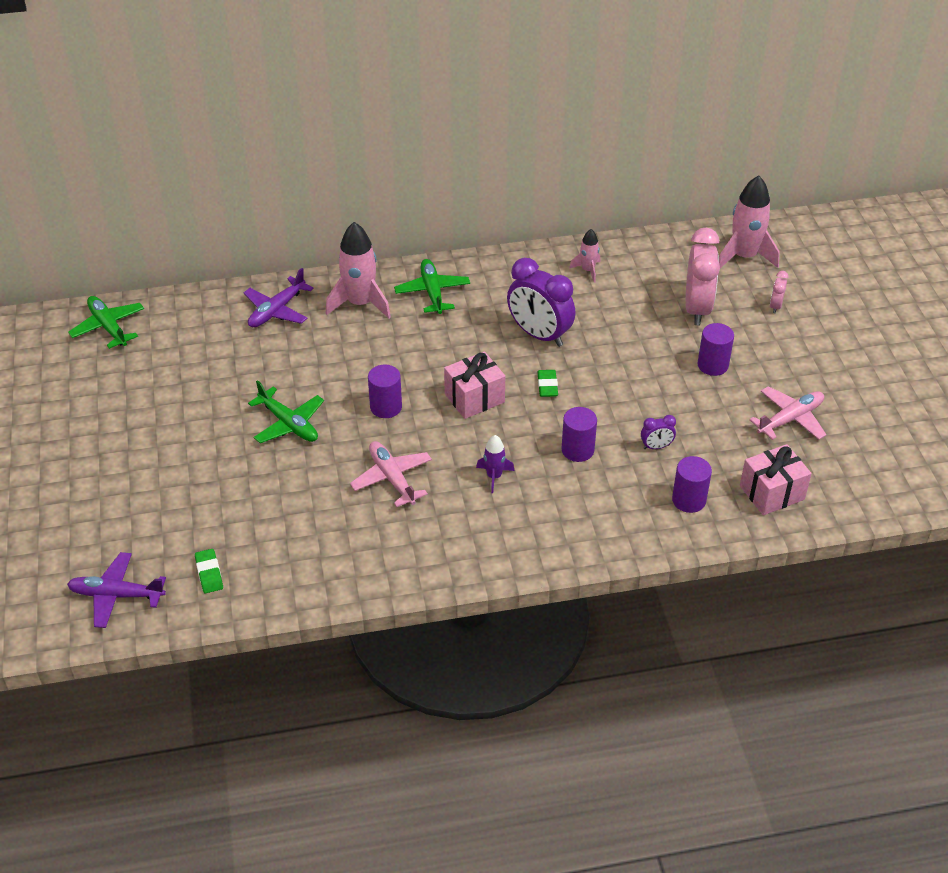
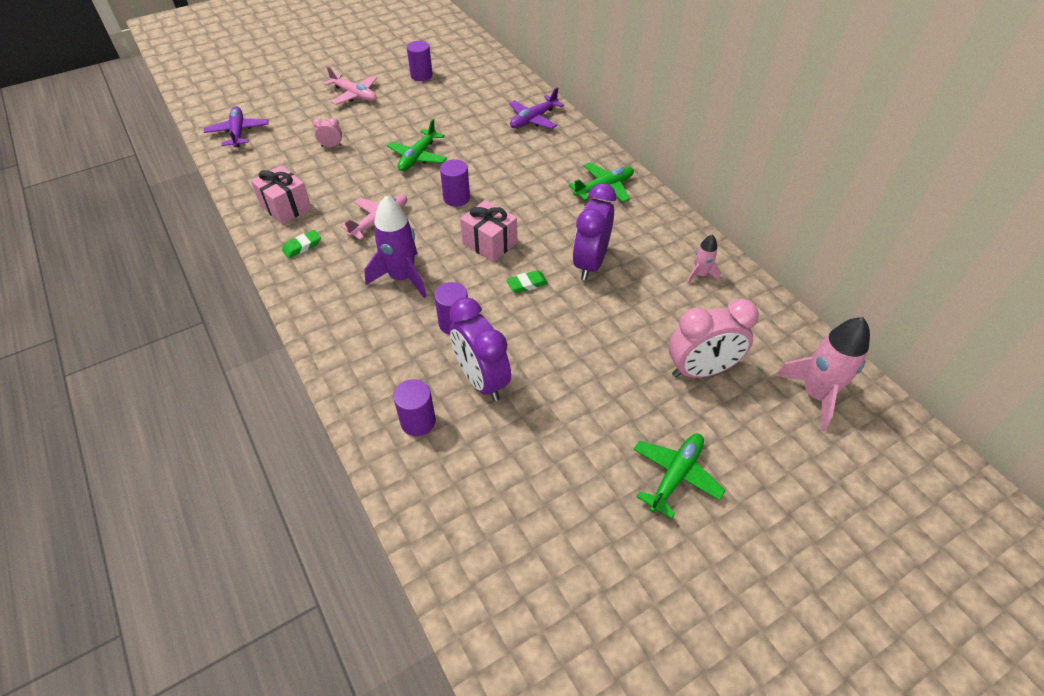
camera: 70 degrees right, 5 degrees up
(108, 327) = (476, 60): green plane -> green plane (675, 475)
(209, 573) = (264, 163): green eraser -> green eraser (302, 246)
(276, 310) = (533, 119): purple plane -> purple plane turned 60 degrees counterclockwise
(360, 303) = (566, 155): pink rocket -> none
(494, 476) = (402, 277): purple rocket -> purple rocket, size x1.90
(656, 447) = (481, 380): purple clock -> purple clock, size x2.23
(712, 365) = (621, 402): purple cylinder -> purple cylinder (421, 75)
(771, 492) = (452, 494): pink gift -> pink gift (286, 207)
(775, 306) = (752, 441): pink clock -> pink clock (331, 146)
(790, 419) = (573, 491): pink plane -> pink plane (354, 95)

